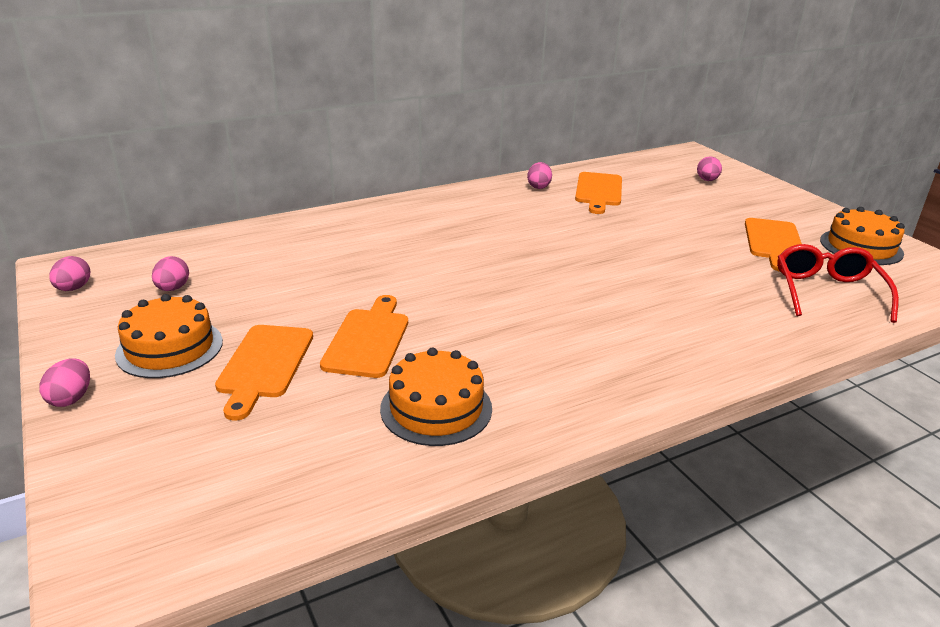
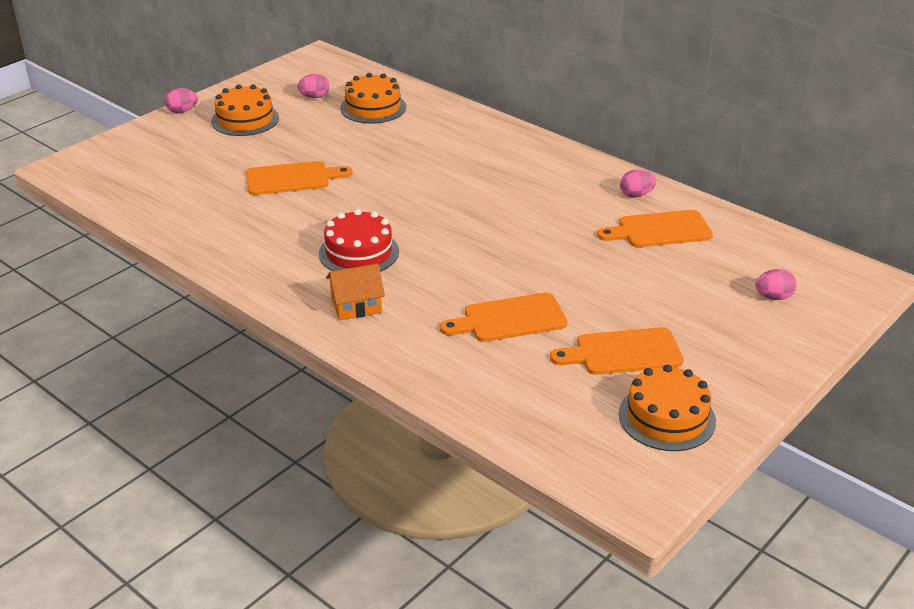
camera: 70 degrees right, 5 degrees up
(73, 288) = (293, 69): pink egg -> none
(264, 365) = (243, 153): orange cutting board -> orange cutting board (509, 319)
(436, 408) = (225, 221): orange cake -> orange cake (373, 107)
(566, 327) = (359, 252): none -> red cake
(673, 348) = (356, 305): none -> orange house
(827, 292) = (523, 390): red glasses -> none

